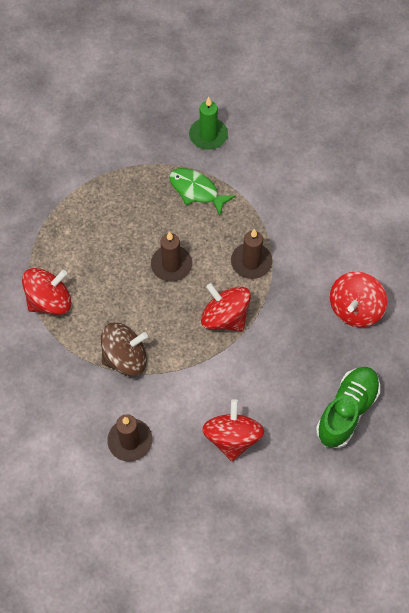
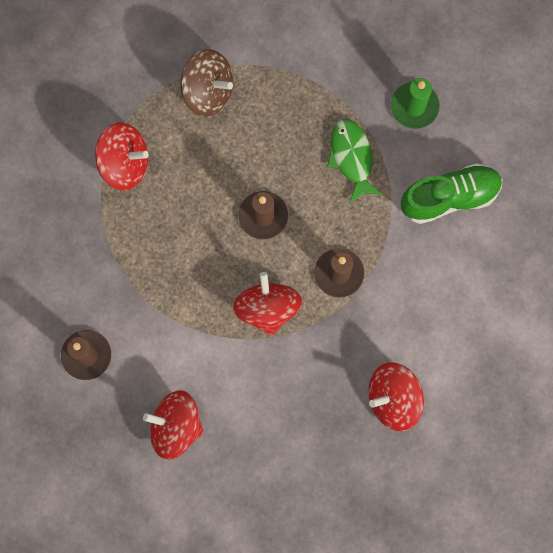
camera: 40 degrees right, 15 degrees up
(125, 358) = (146, 274): brown spinning top -> brown spinning top (208, 91)
(232, 438) = (176, 426): red spinning top -> red spinning top turned 120 degrees counterclockwise
(346, 411) = (297, 487): green shoe -> green shoe (449, 197)

